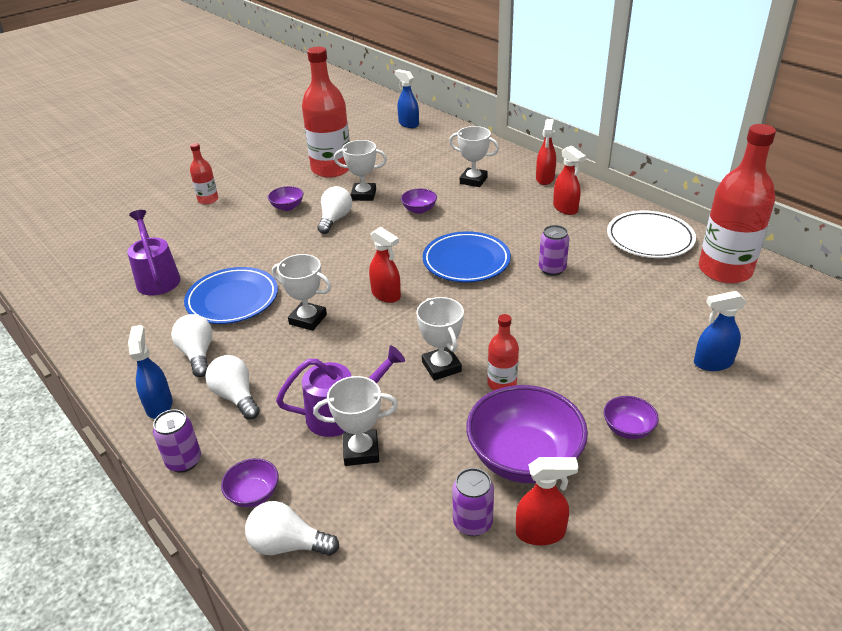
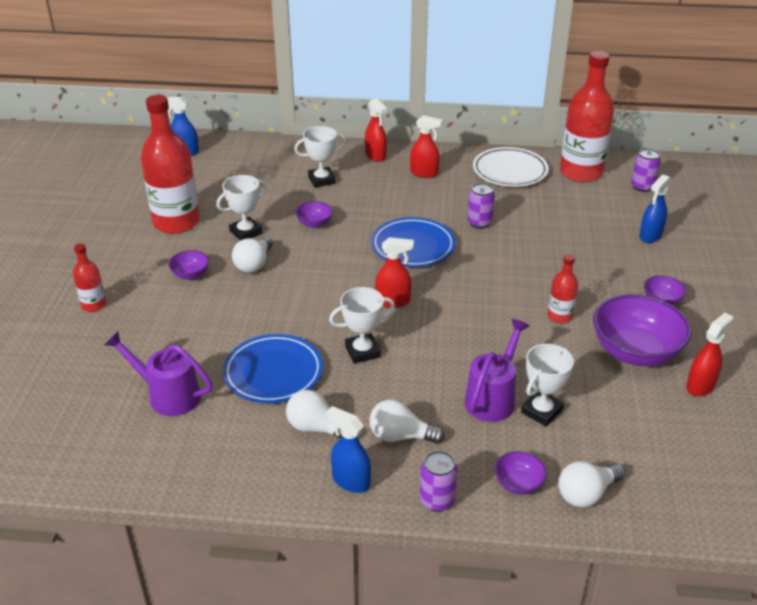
camera: 45 degrees left, 0 degrees up
(335, 219) = (254, 264): white light bulb -> white light bulb turned 135 degrees counterclockwise
(441, 367) = (508, 328): white trophy -> none
(472, 523) = (662, 405): purple can -> purple can (642, 187)

